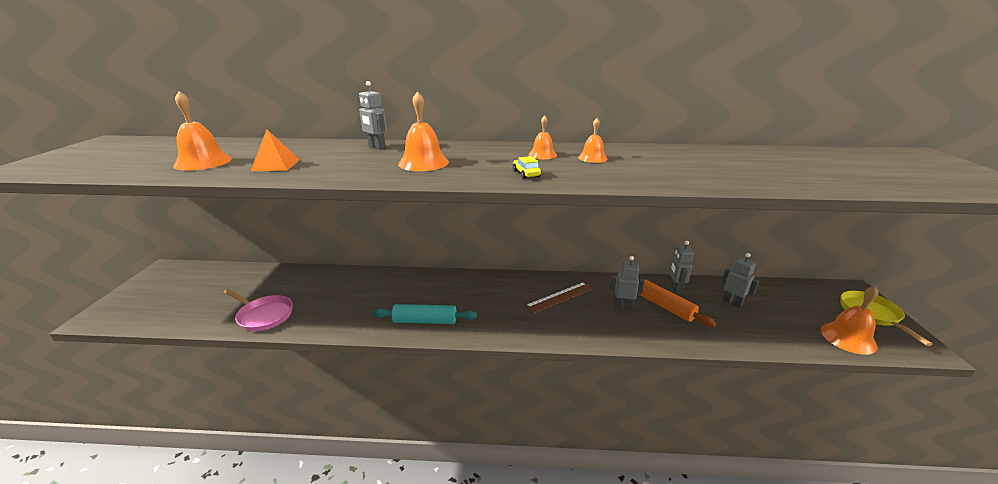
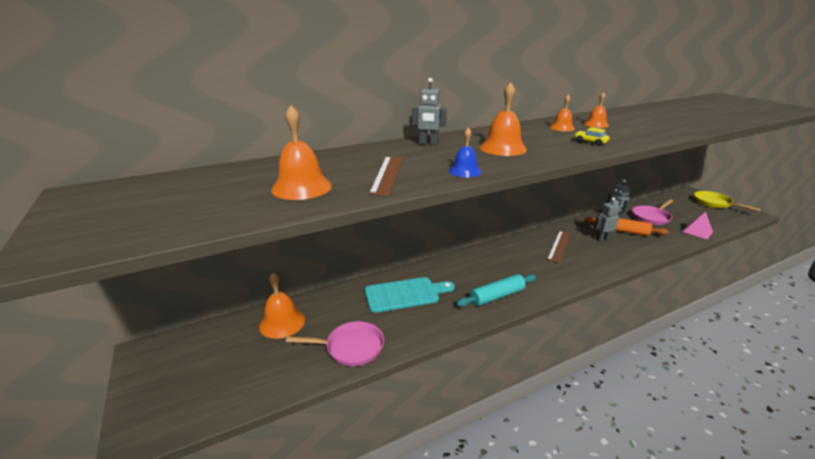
camera: 30 degrees left, 0 degrees up
(276, 165) = (387, 174): orange pyramid -> brown ruler
(333, 175) = (465, 171): none -> blue bell
(357, 290) = (405, 294): none -> turquoise cutting board
(732, 303) = (651, 217): grey robot -> pink pan
(777, 340) = (697, 231): none -> pink pyramid
(848, 338) = (721, 219): orange bell -> orange bell (282, 322)

